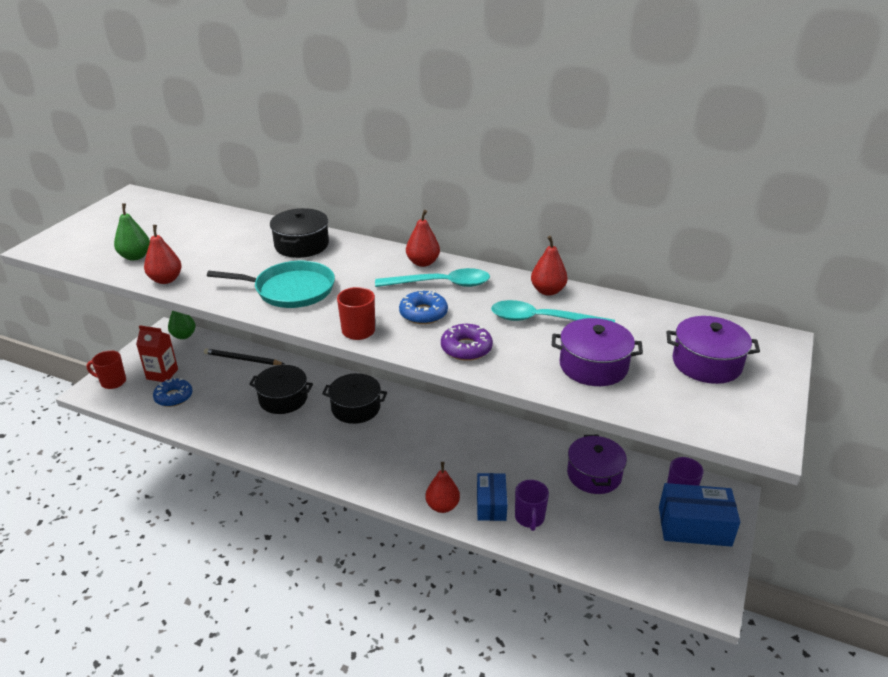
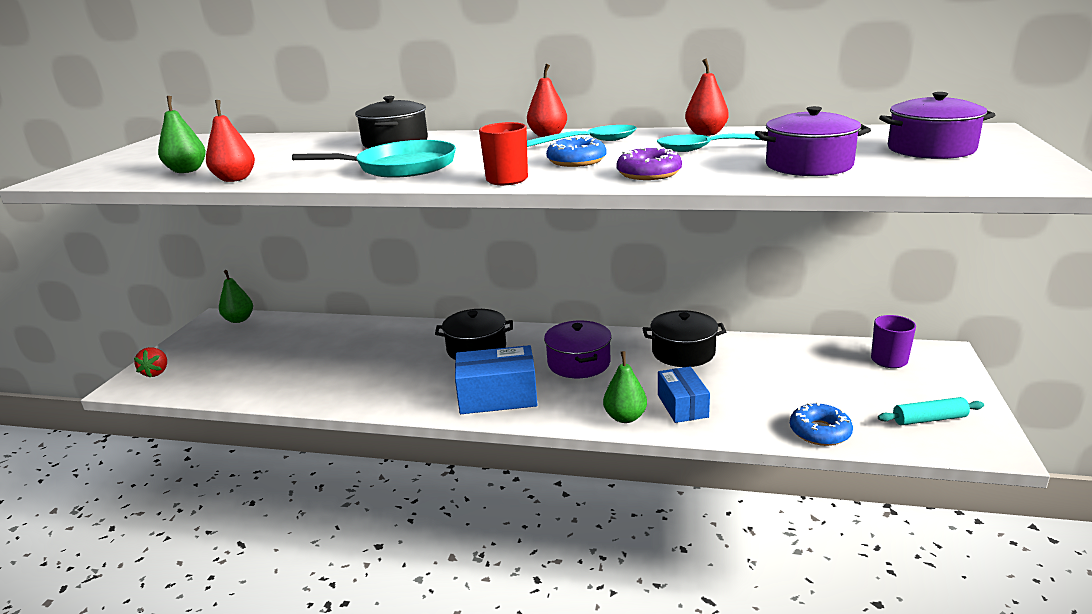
camera: 10 degrees left, 10 degrees down
(112, 382) = (156, 372): red mug -> red strawberry
(162, 374) = (221, 356): red carton -> none
(174, 397) = (242, 374): blue donut -> blue donut (820, 432)
(242, 359) = (320, 329): black pencil -> none
(283, 399) = (384, 354): black pot -> black pot (683, 352)
(442, 506) = (625, 417): red pear -> green pear
(529, 518) = (735, 410): purple mug -> none
(594, 475) = (784, 361): purple pot -> purple pot (579, 363)
(677, 562) = (929, 419): none -> turquoise rolling pin
(694, 526) = (924, 385): blue box -> blue box (497, 396)

